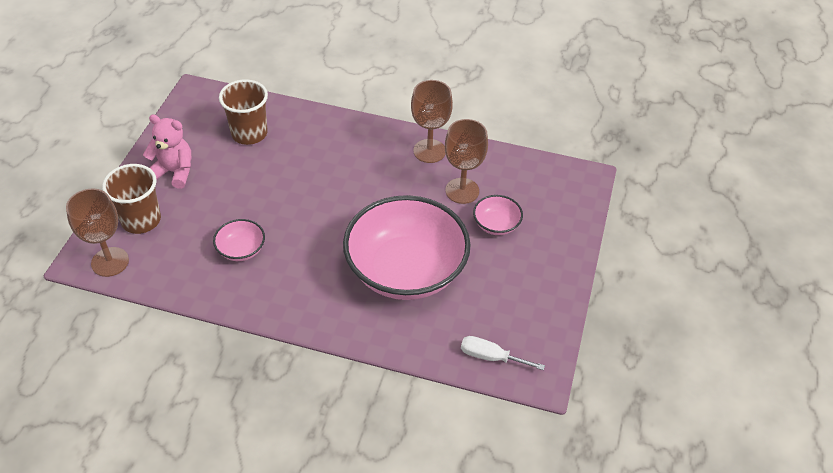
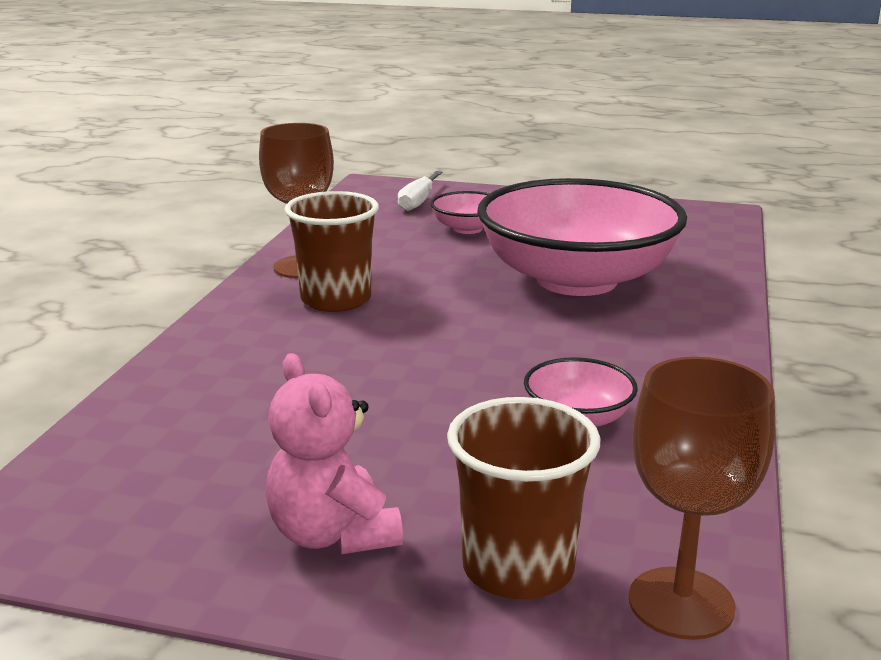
camera: 90 degrees left, 25 degrees down
(174, 172) = (333, 534): pink teddy bear -> pink teddy bear turned 45 degrees counterclockwise
(249, 133) = (206, 436): brown cup -> brown cup (336, 300)
(462, 191) = (398, 247): brown goblet -> none
(491, 357) = (706, 233): white screwdriver -> white screwdriver (418, 202)

